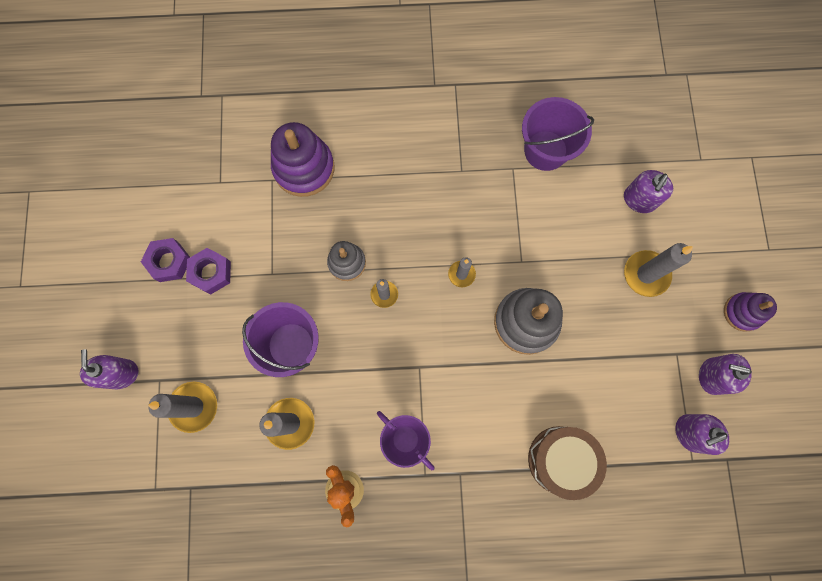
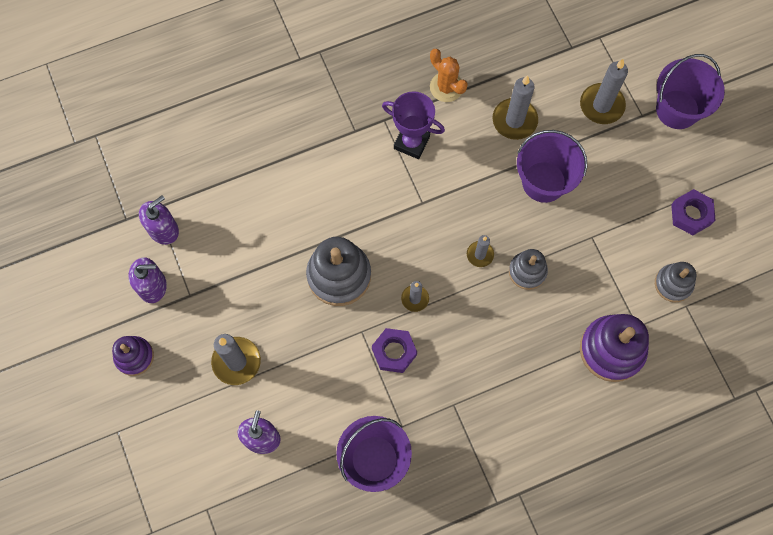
camera: 160 degrees right, 5 degrees down
(121, 373) = (677, 109): purple soap dispenser -> purple bucket
(211, 273) = (647, 218): purple nut -> purple nut (394, 352)
(220, 205) = (673, 284): none -> grey stacking toy
(561, 460) = (272, 170): brown drum -> none

